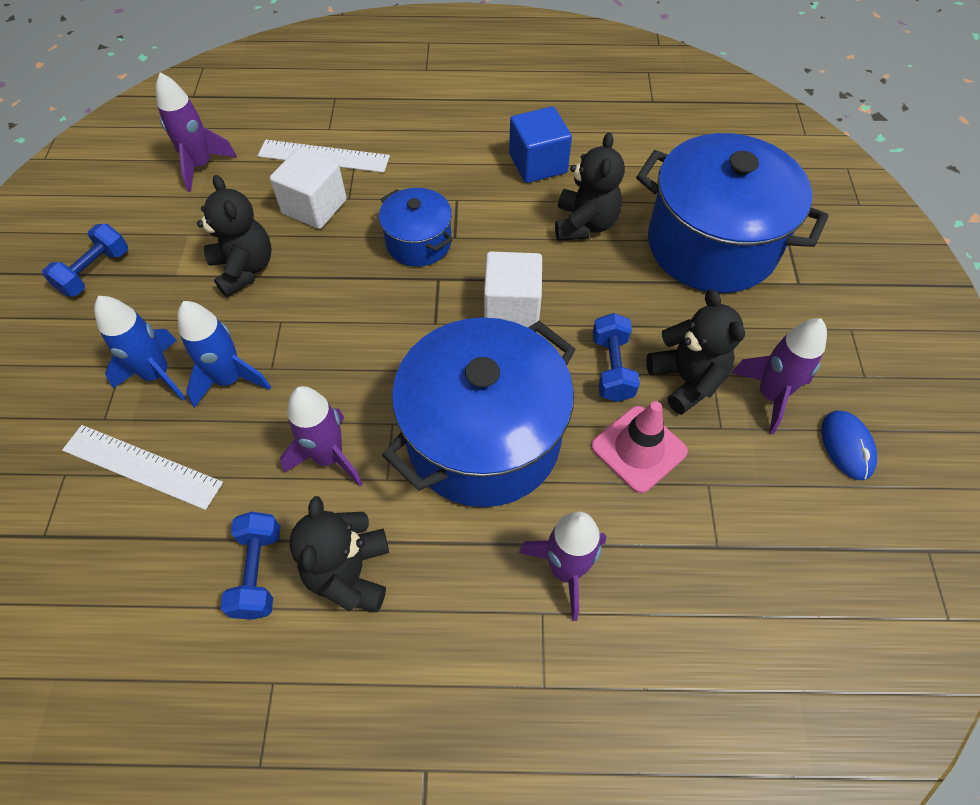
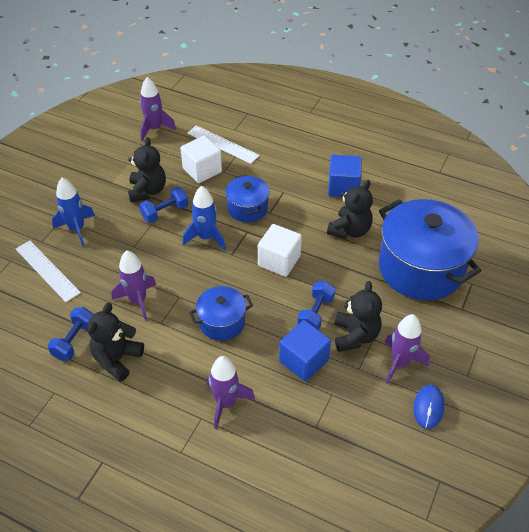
camera: 25 degrees right, 10 degrees down
(95, 272) = (73, 167): blue dumbbell -> blue dumbbell (165, 212)
(229, 379) = (110, 244): blue rocket -> blue rocket (206, 237)
(483, 438) = (222, 322): blue pot -> blue pot, size x0.51
(638, 449) = (303, 360): pink traffic cone -> blue cube

